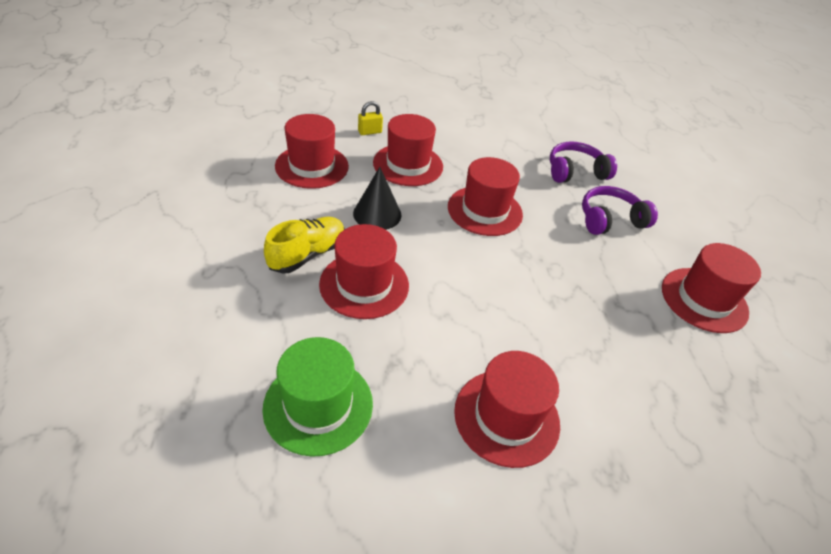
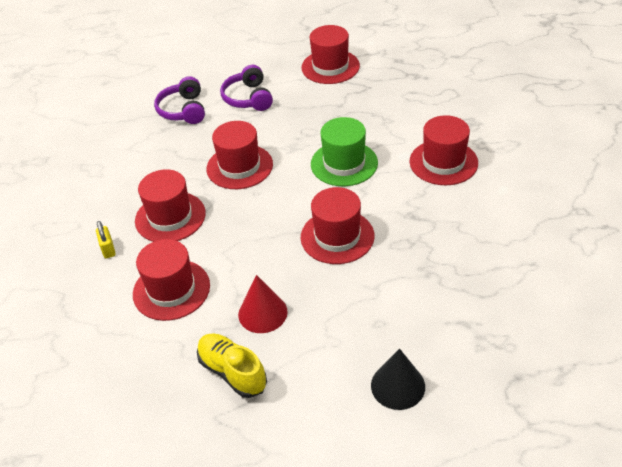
camera: 80 degrees left, 0 degrees up
(265, 222) = (262, 313): none -> red cone
(307, 254) = (305, 276): yellow shoe -> yellow shoe (232, 372)
(318, 405) = (455, 251): green hat -> green hat (344, 163)
(377, 214) = (247, 234): black cone -> black cone (398, 386)

